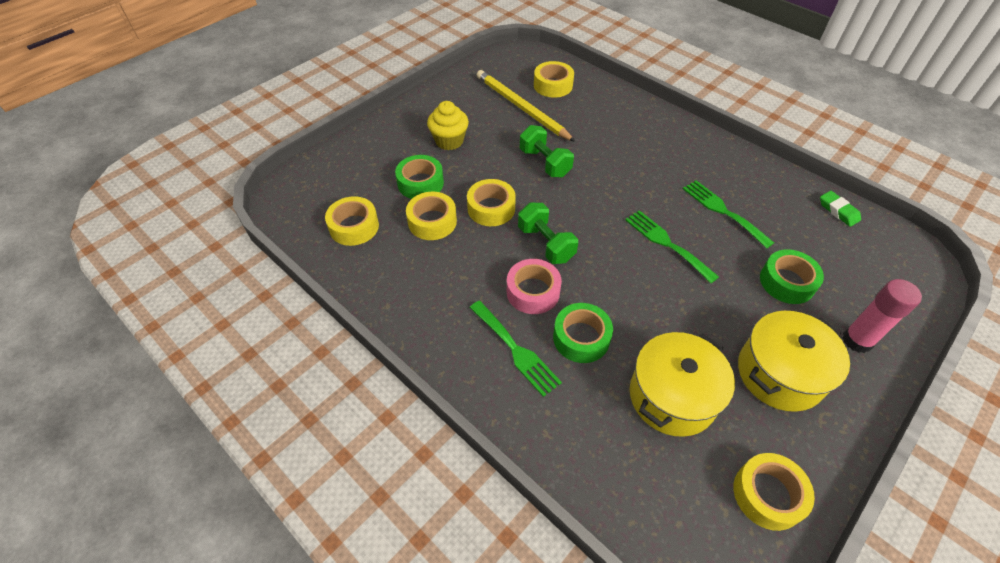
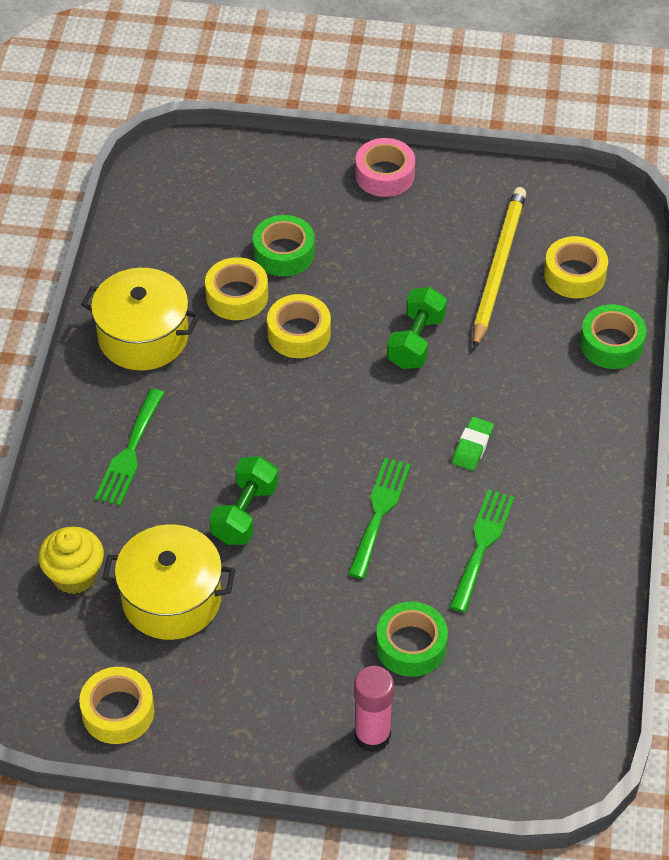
camera: 55 degrees right, 0 degrees up
(354, 227) = (176, 239): yellow tape -> none
(449, 141) = (374, 237): yellow cupcake -> yellow cupcake (74, 575)
(533, 292) = (212, 429): pink tape -> pink tape (384, 175)
(546, 244) = (287, 407): green dumbbell -> green dumbbell (245, 513)
(581, 338) = (185, 496): green tape -> green tape (611, 344)
(780, 373) = (270, 678): yellow pot -> yellow pot (143, 337)
(838, 211) = (587, 662): green eraser -> green eraser (472, 446)

